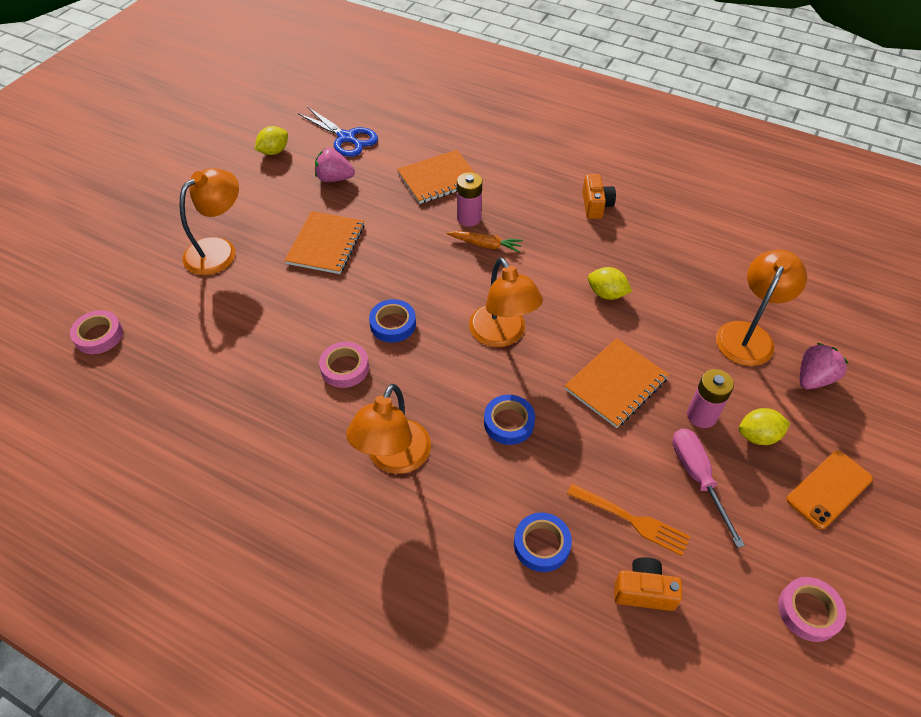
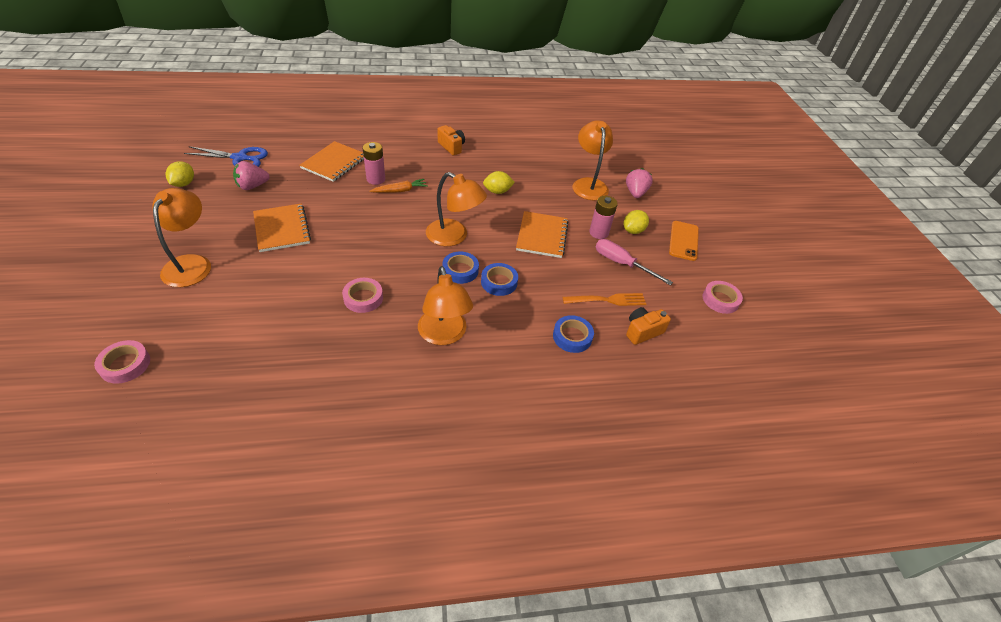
camera: 40 degrees left, 5 degrees down
(393, 324) = (375, 259): blue tape -> blue tape (460, 270)

